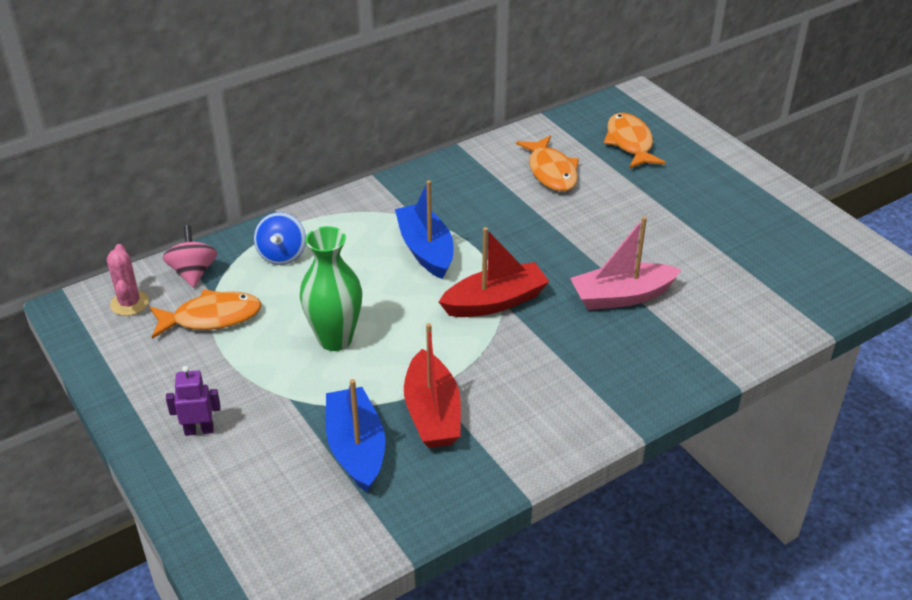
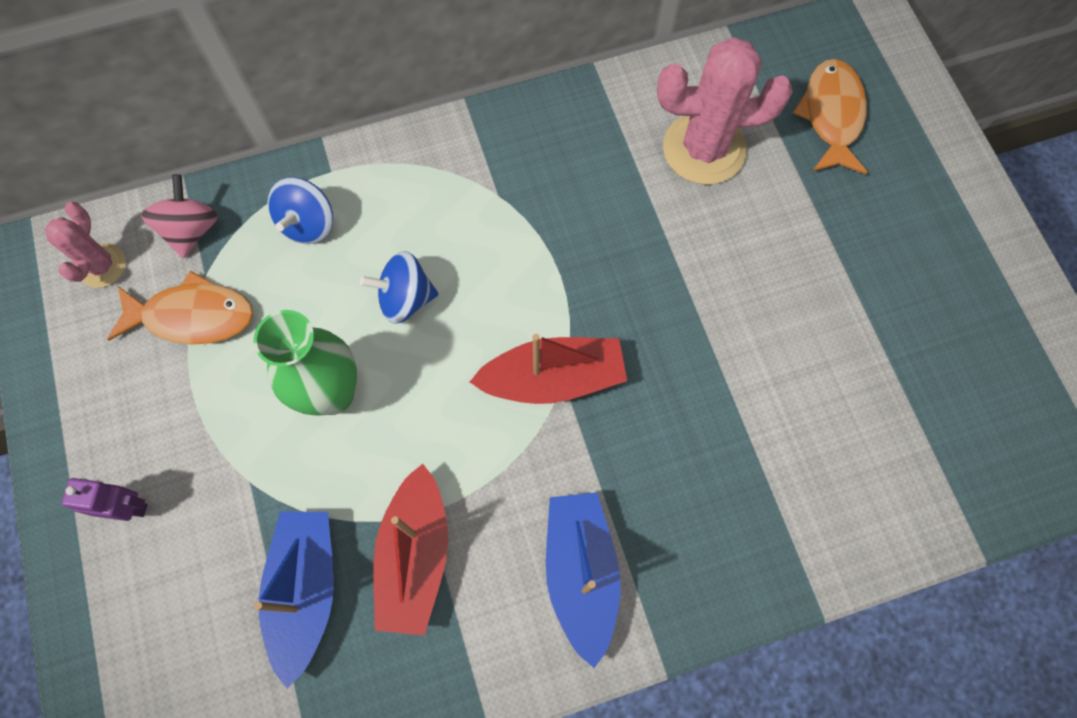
camera: 15 degrees right, 30 degrees up
(370, 280) = (405, 298): none -> blue spinning top
(426, 250) = (492, 259): blue boat -> blue boat (580, 573)
(551, 172) = (704, 149): orange fish -> pink cactus
(621, 296) = (722, 411): pink boat -> none

